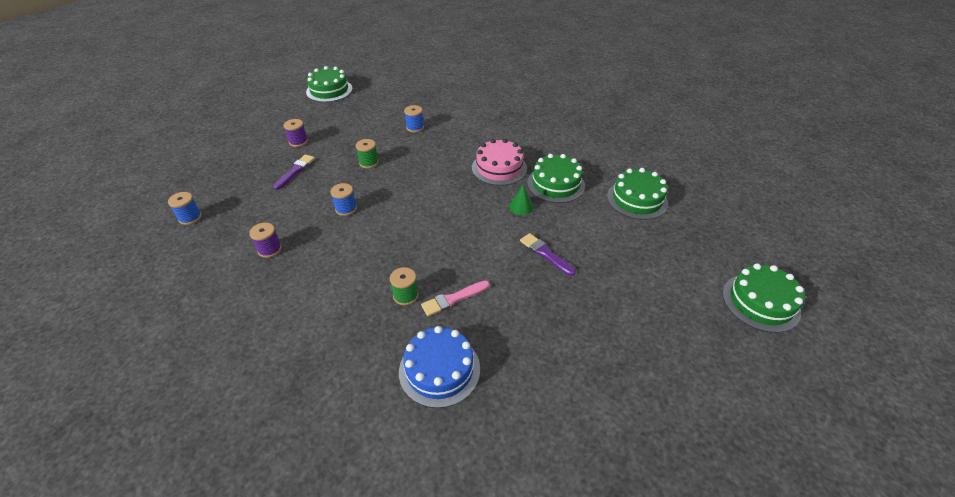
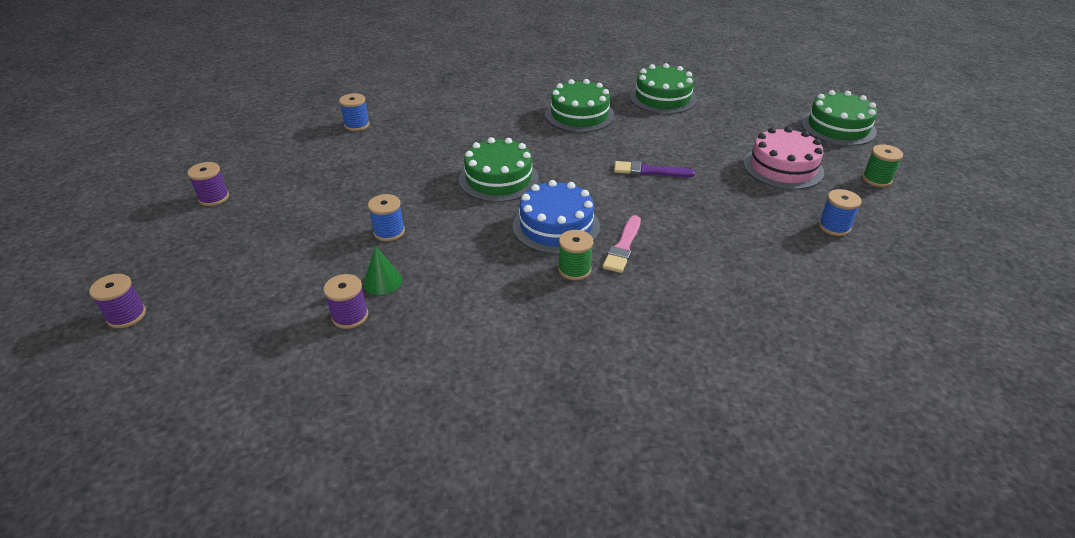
camera: 40 degrees left, 5 degrees down
(190, 217) = (168, 347): blue spool -> blue spool (834, 227)
(196, 190) = (126, 316): none -> purple spool
(295, 171) = (259, 227): purple brush -> none
(329, 90) = (175, 130): green cake -> green cake (498, 179)
(369, 162) = (349, 178): green spool -> green spool (877, 179)
(439, 370) = (693, 306): blue cake -> blue cake (556, 226)
(499, 168) = (507, 124): pink cake -> pink cake (783, 167)
(521, 207) = (575, 146): green cone -> green cone (382, 281)

